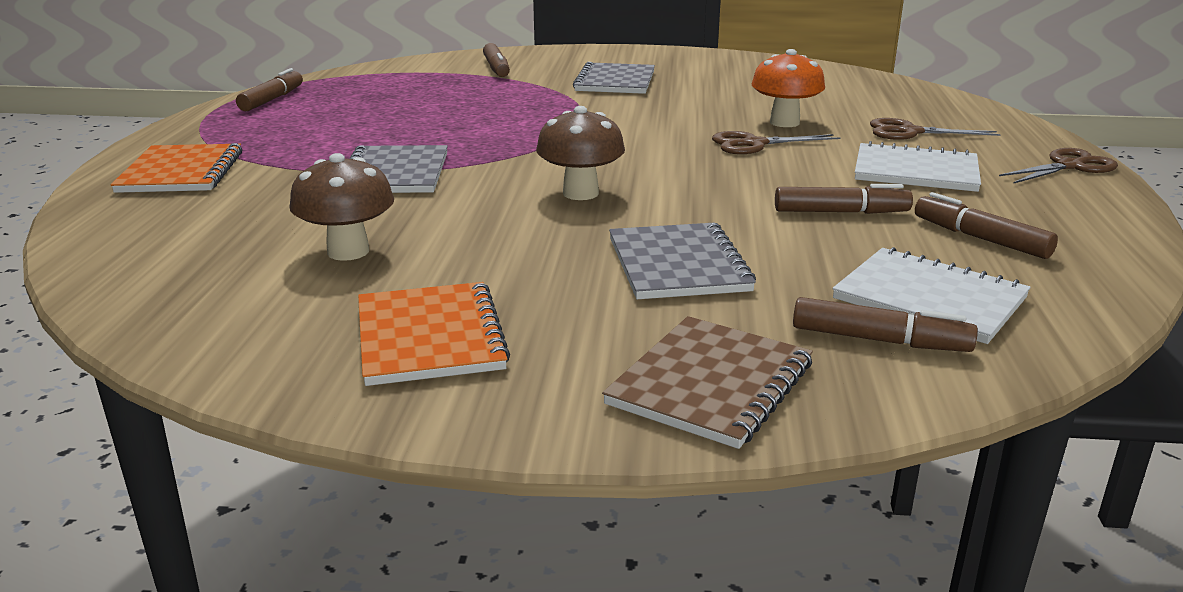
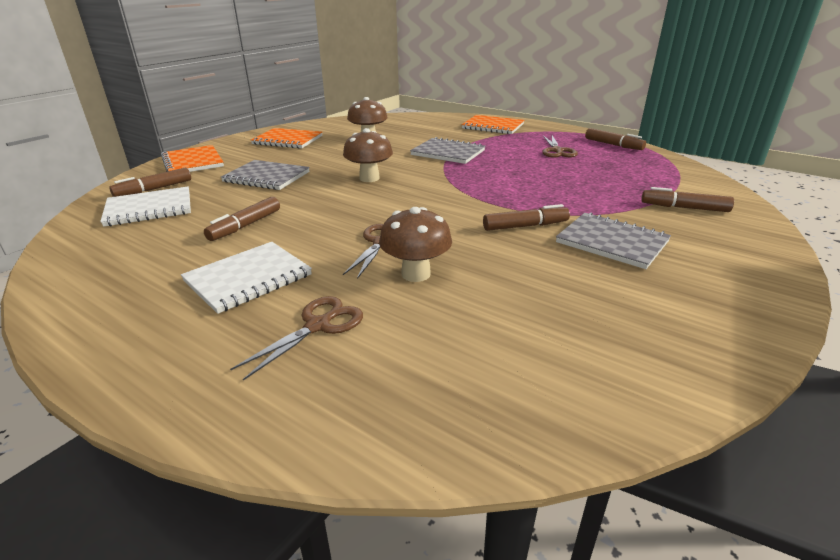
camera: 120 degrees right, 5 degrees up
(711, 384) = (193, 162): brown notebook -> orange notebook
(784, 122) = (416, 274): orange mushroom -> brown mushroom
(980, 239) = (151, 247): brown marker -> brown marker (525, 226)
(1069, 166) = (128, 364): brown scissors -> brown scissors (557, 151)

